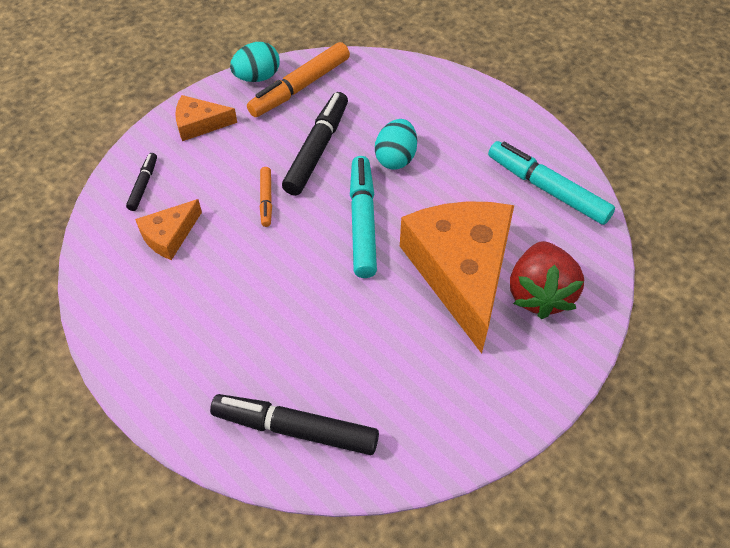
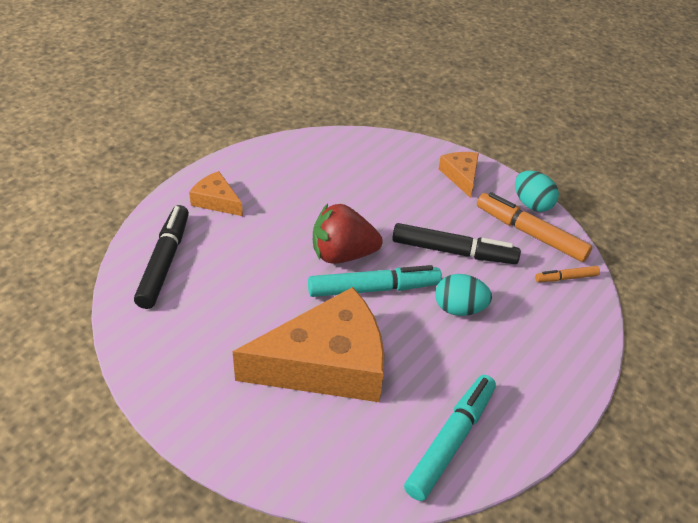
camera: 80 degrees right, 10 degrees down
(143, 185) = (385, 155): black marker -> none
(169, 235) = (337, 175): orange cheese -> orange cheese (216, 201)
(266, 200) = (385, 224): orange marker -> orange marker (566, 278)
(539, 294) = (307, 429): red strawberry -> red strawberry (342, 254)

